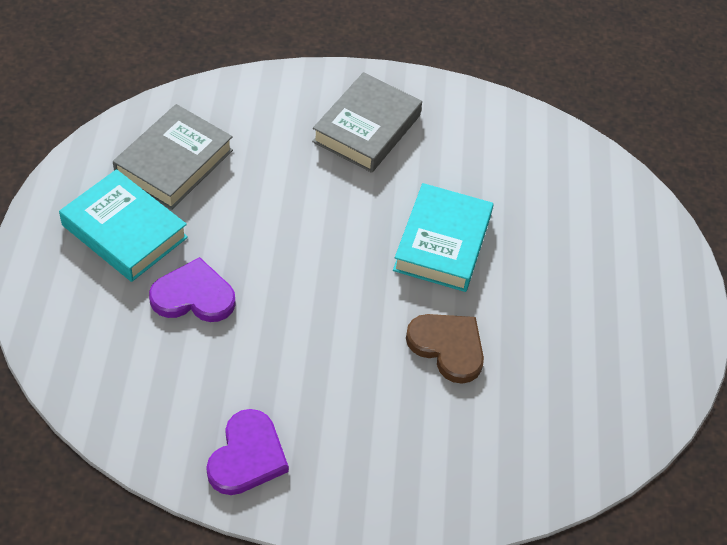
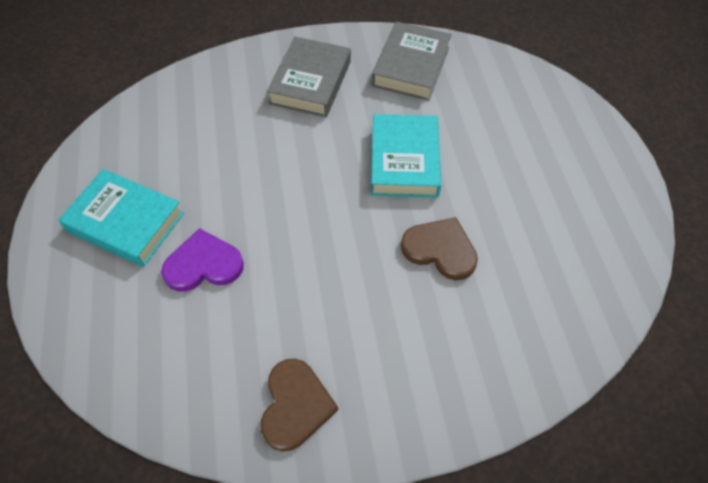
camera: 10 degrees left, 5 degrees up
(174, 162) = (155, 150): grey book -> grey book (411, 66)
(247, 456) = (295, 405): purple heart -> brown heart

